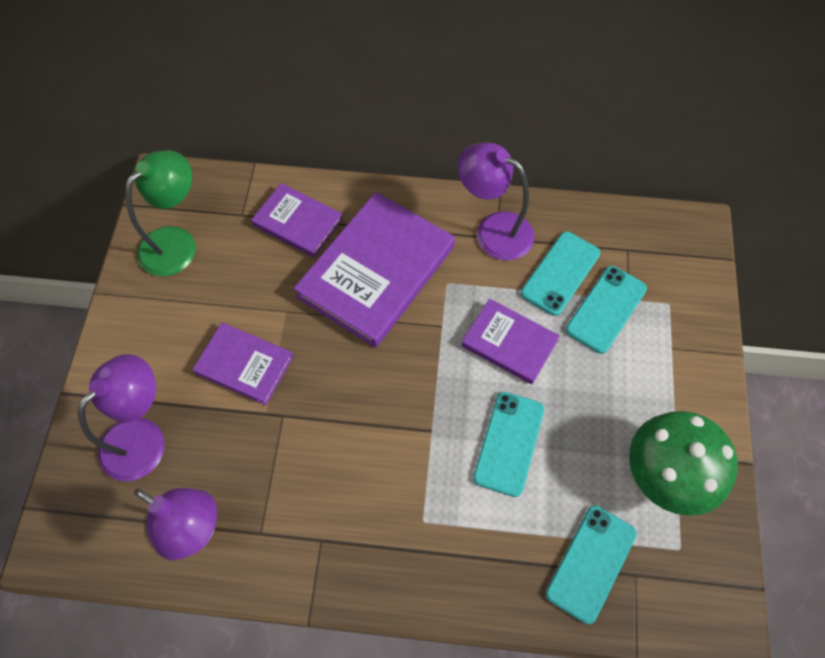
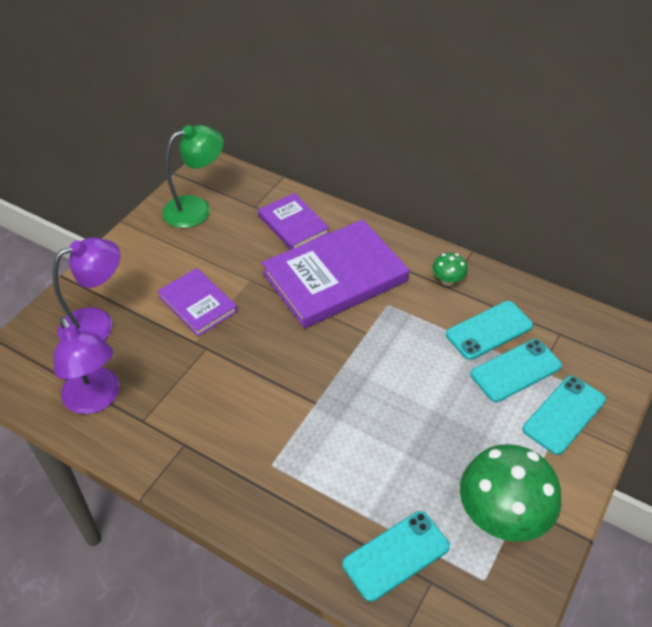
camera: 25 degrees right, 15 degrees down
(493, 230) = (448, 281): purple lamp -> green mushroom
(509, 343) = (416, 364): purple book -> none
(509, 443) = (375, 437): turquoise phone -> turquoise phone (564, 415)

